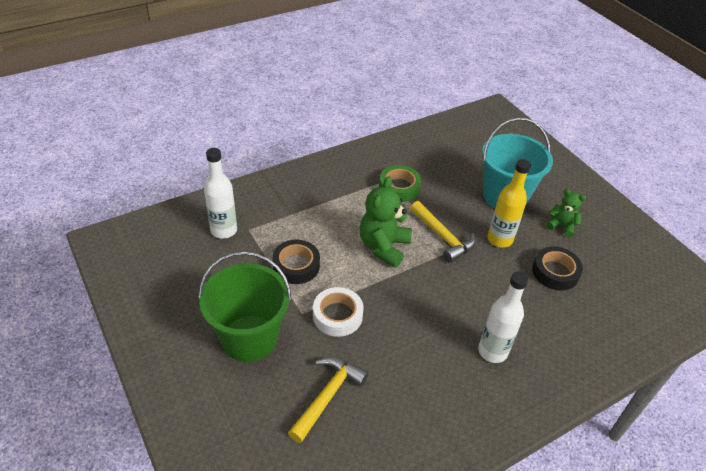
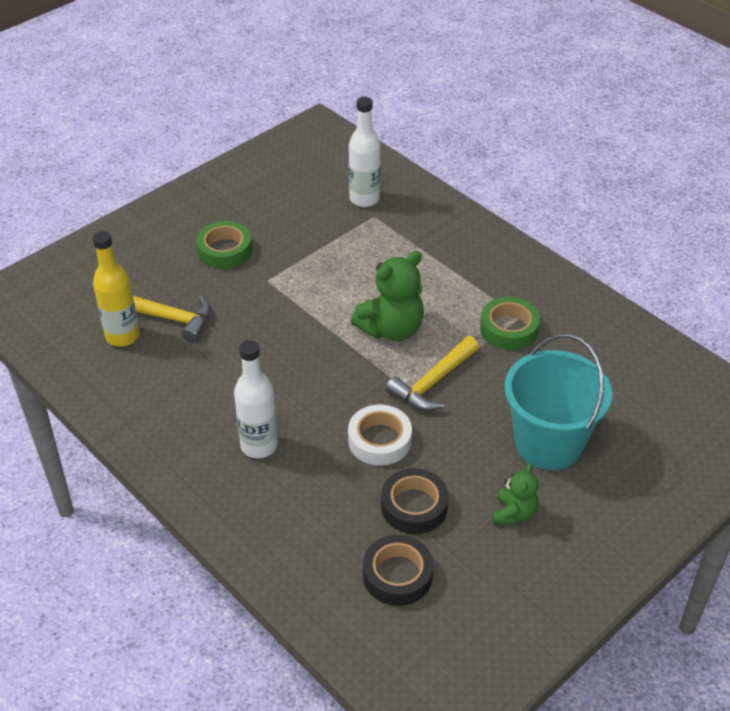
camera: 80 degrees right, 0 degrees up
(249, 338) = (225, 250): green bucket -> green tape
(296, 266) = (333, 263): black tape -> black tape (397, 575)
(337, 315) = (272, 307): white tape -> white tape (379, 440)
(383, 247) = (391, 329): green teddy bear -> green teddy bear turned 135 degrees clockwise
(500, 239) = (454, 442): yellow bottle -> yellow bottle (122, 336)

